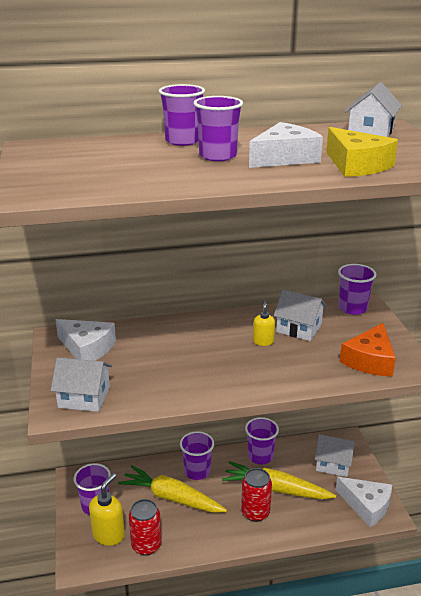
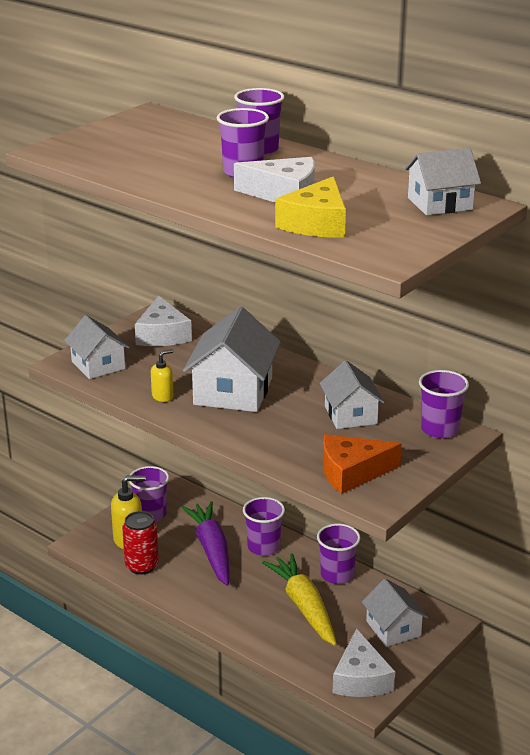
camera: 50 degrees right, 0 degrees up
(171, 498) = (211, 550): yellow carrot -> purple carrot
(209, 356) = (233, 391): none -> white house
(255, 512) = (257, 608): red can -> none
(263, 341) = (297, 406): yellow soap dispenser -> yellow soap dispenser (163, 396)

